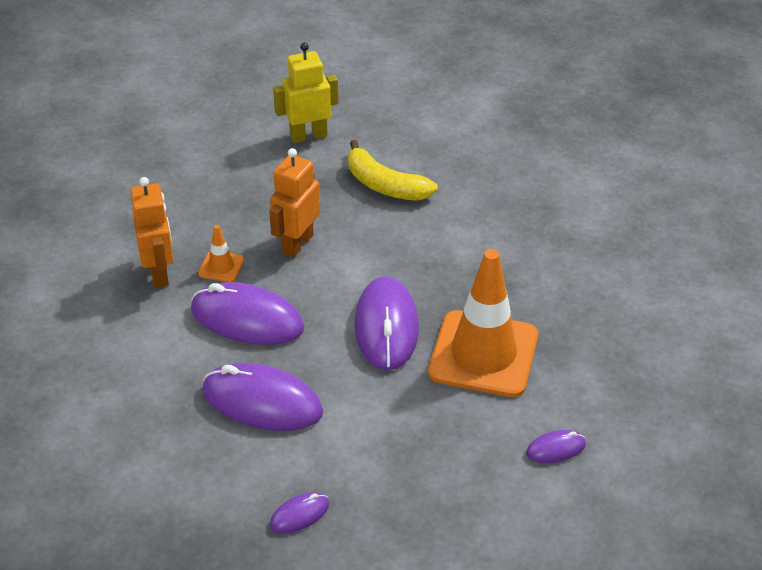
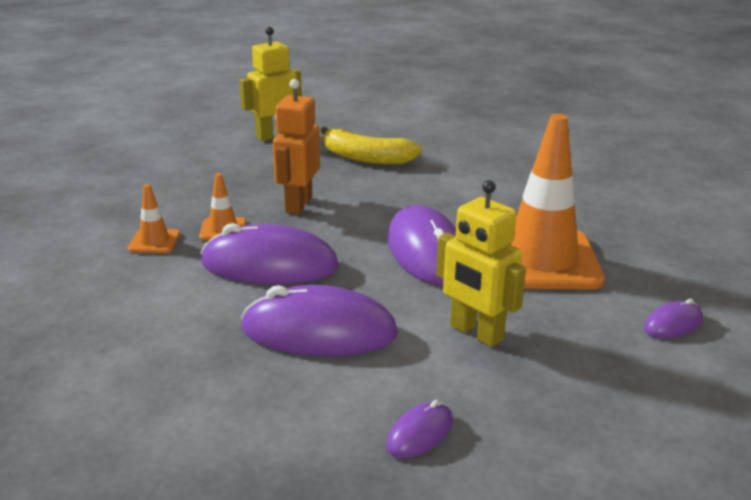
camera: 15 degrees left, 15 degrees down
(160, 273) = (154, 241): orange robot -> orange traffic cone
(386, 427) = (476, 333): none -> yellow robot

